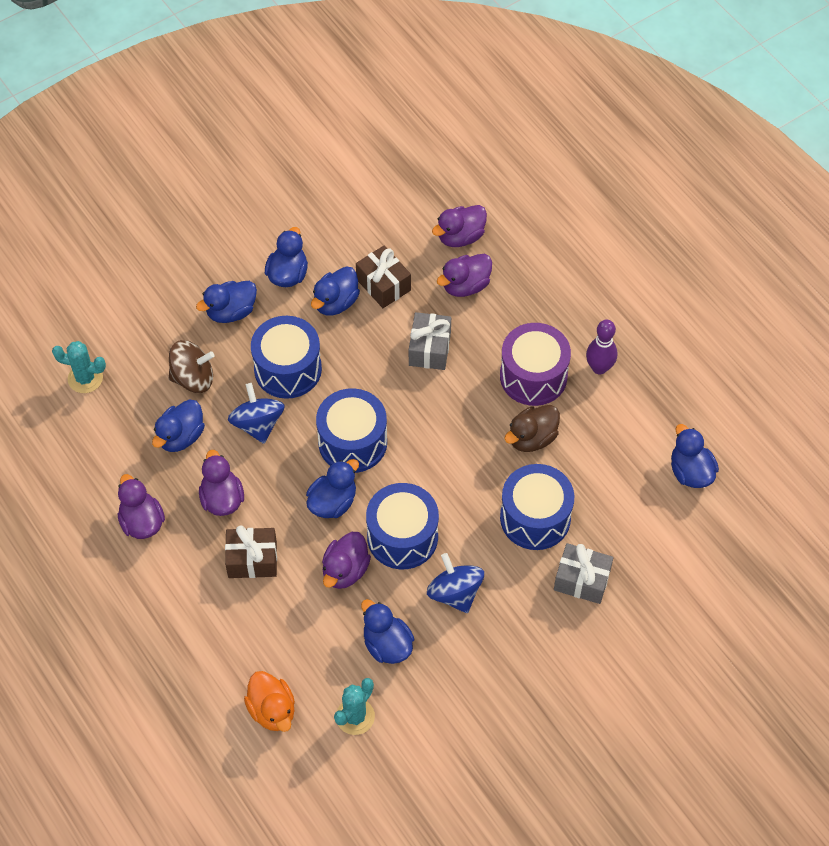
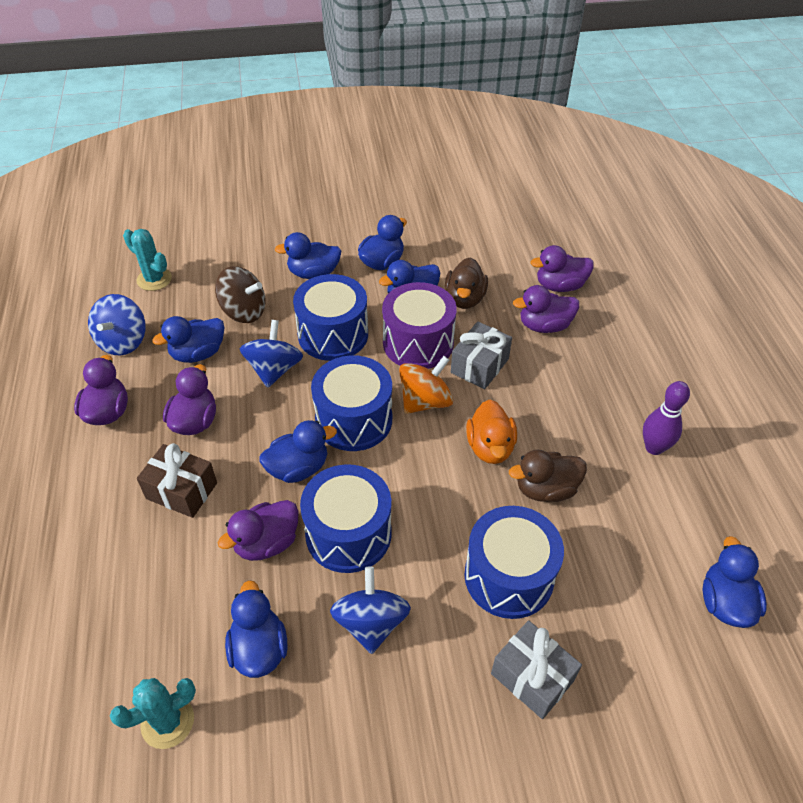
camera: 25 degrees right, 10 degrees down
(104, 452) = (123, 341): none -> blue spinning top
(272, 710) = (85, 666): orange duck -> orange duck (490, 447)
(383, 285) = (464, 299): brown gift -> brown duck
(401, 401) = (425, 401): none -> orange spinning top
(533, 376) = (576, 429): purple drum -> purple drum (418, 343)

